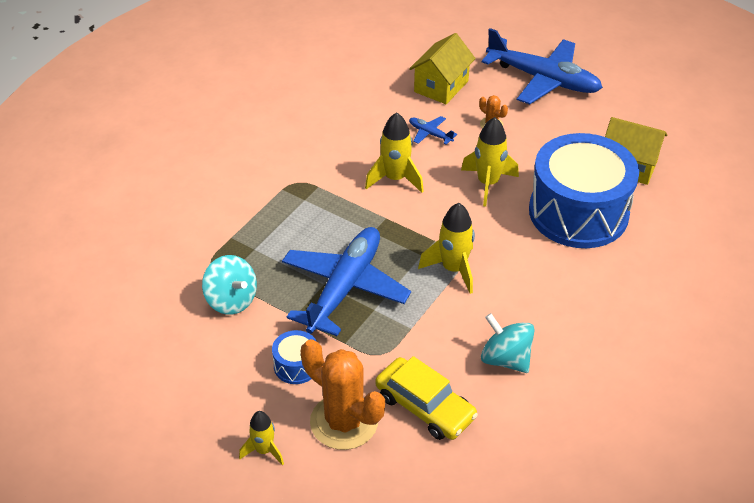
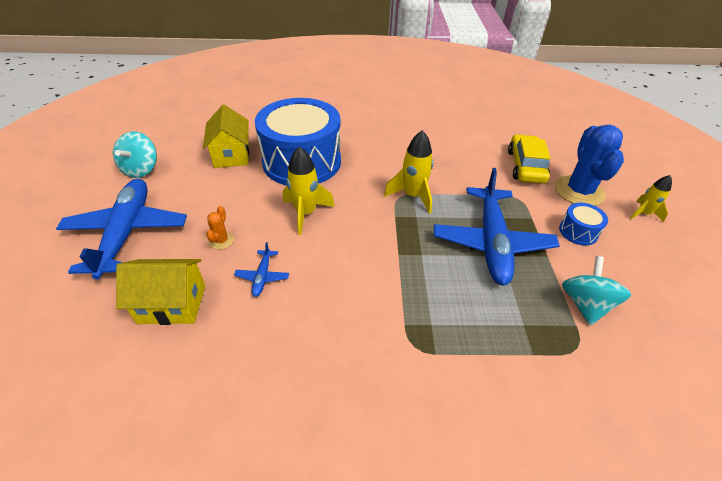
camera: 125 degrees left, 0 degrees up
(344, 288) = (491, 242): blue plane -> blue plane turned 75 degrees counterclockwise
(344, 422) = (579, 191): orange cactus -> blue cactus
(395, 179) = (346, 271): yellow rocket -> none
(505, 359) = (457, 151): turquoise spinning top -> turquoise spinning top (141, 169)

